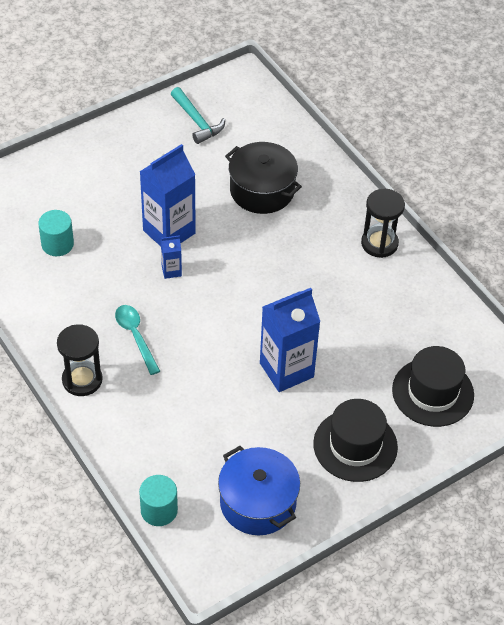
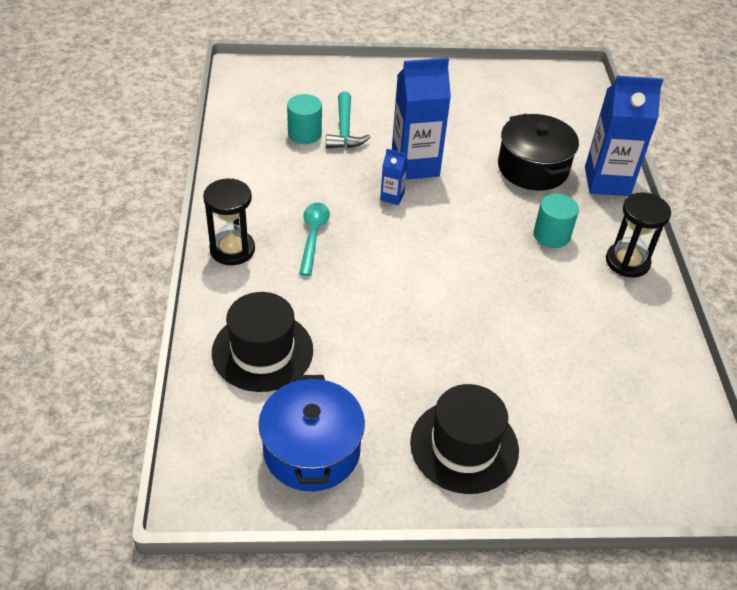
camera: 30 degrees right, 5 degrees down
(159, 510) = (204, 404): turquoise cylinder -> turquoise cylinder (551, 235)
(197, 121) = (509, 92): turquoise hammer -> turquoise hammer (344, 130)
(286, 370) = (441, 334): blue carton -> blue carton (607, 181)
(432, 392) = (594, 434): black hat -> black hat (262, 351)

